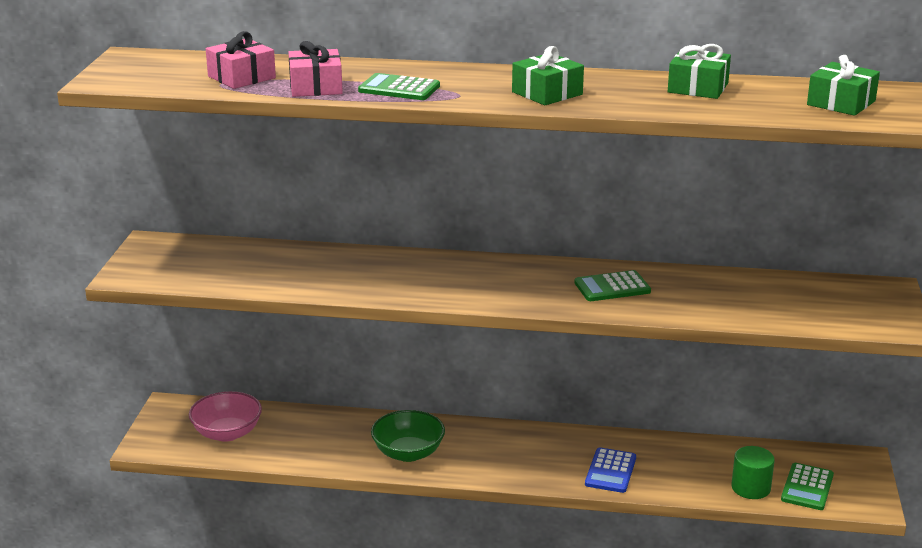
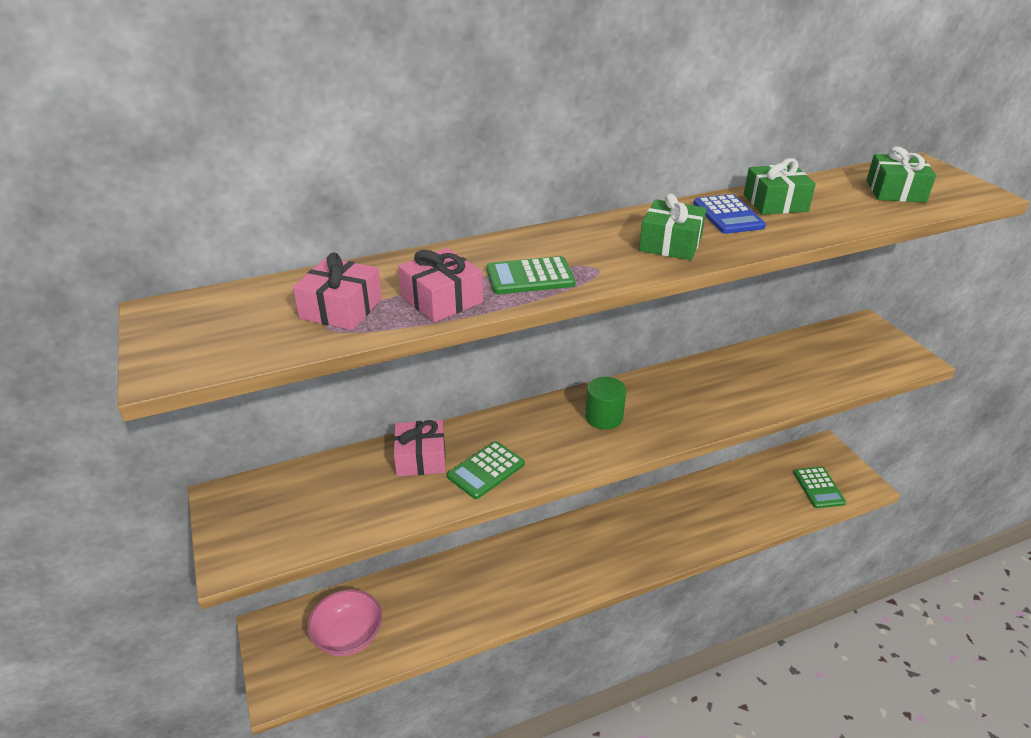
camera: 30 degrees left, 10 degrees up
(317, 261) = (421, 458): none -> pink gift
(408, 453) = (524, 584): green bowl -> none
(610, 471) = (686, 532): blue calculator -> blue calculator (728, 215)
(612, 287) = (694, 394): green calculator -> green calculator (486, 470)
(750, 488) = (787, 505): green cylinder -> green cylinder (604, 417)

